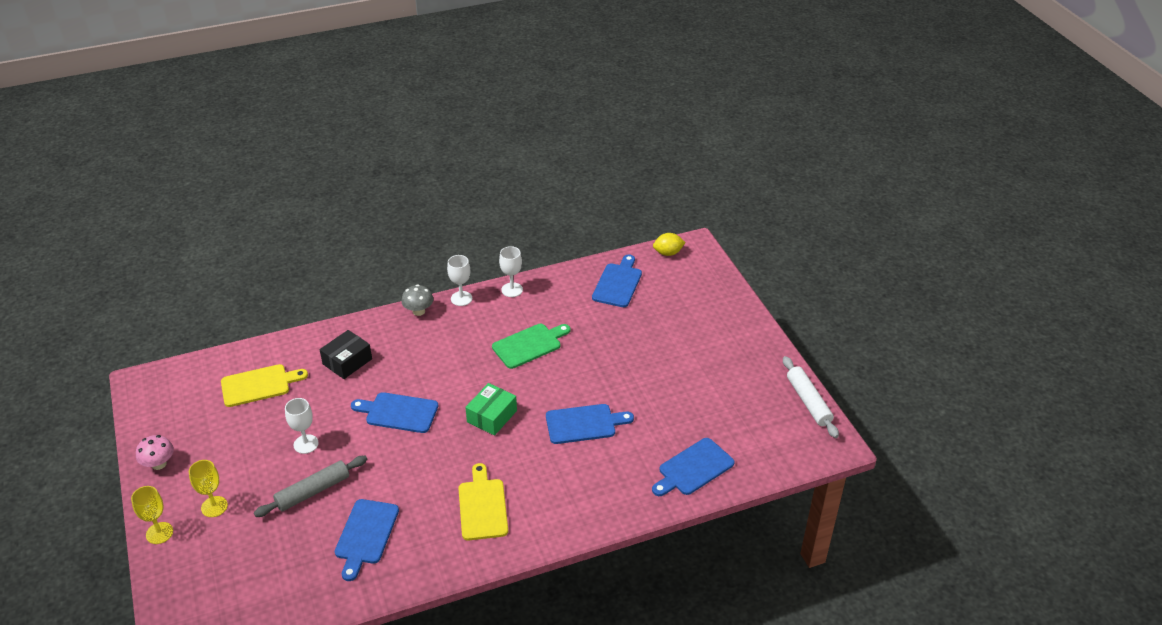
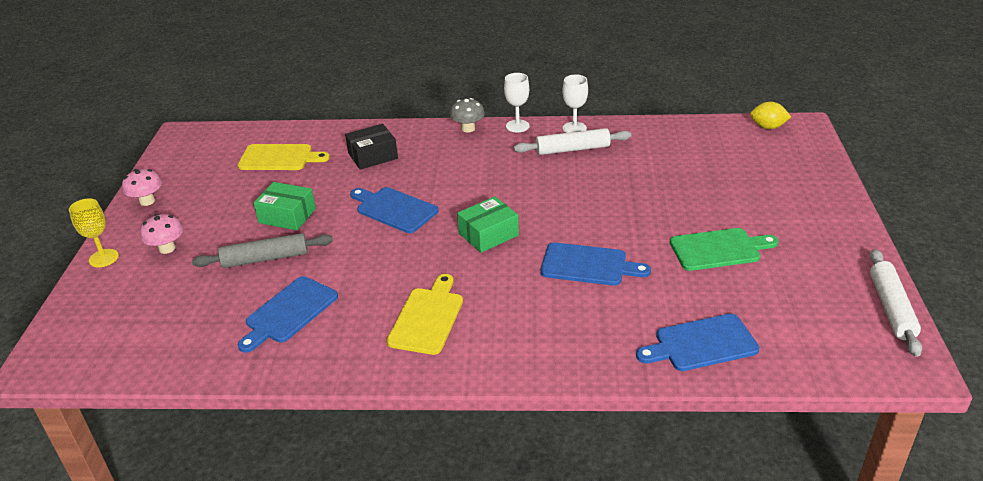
camera: 25 degrees right, 5 degrees down
(214, 506) = (167, 248): yellow goblet -> pink mushroom
(306, 444) = (287, 216): white goblet -> green box
(520, 313) = (572, 149): none -> white rolling pin
(529, 345) = (566, 179): green cutting board -> green cutting board (719, 249)
(618, 283) = (695, 143): blue cutting board -> none

